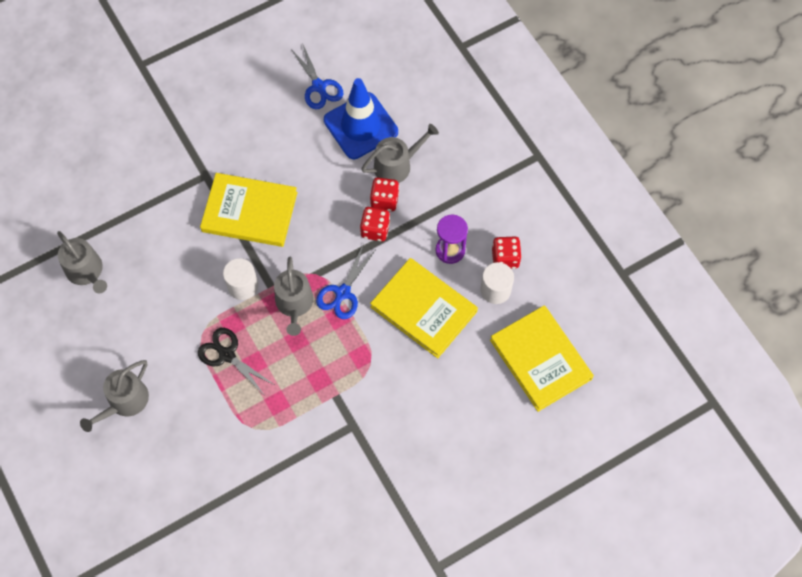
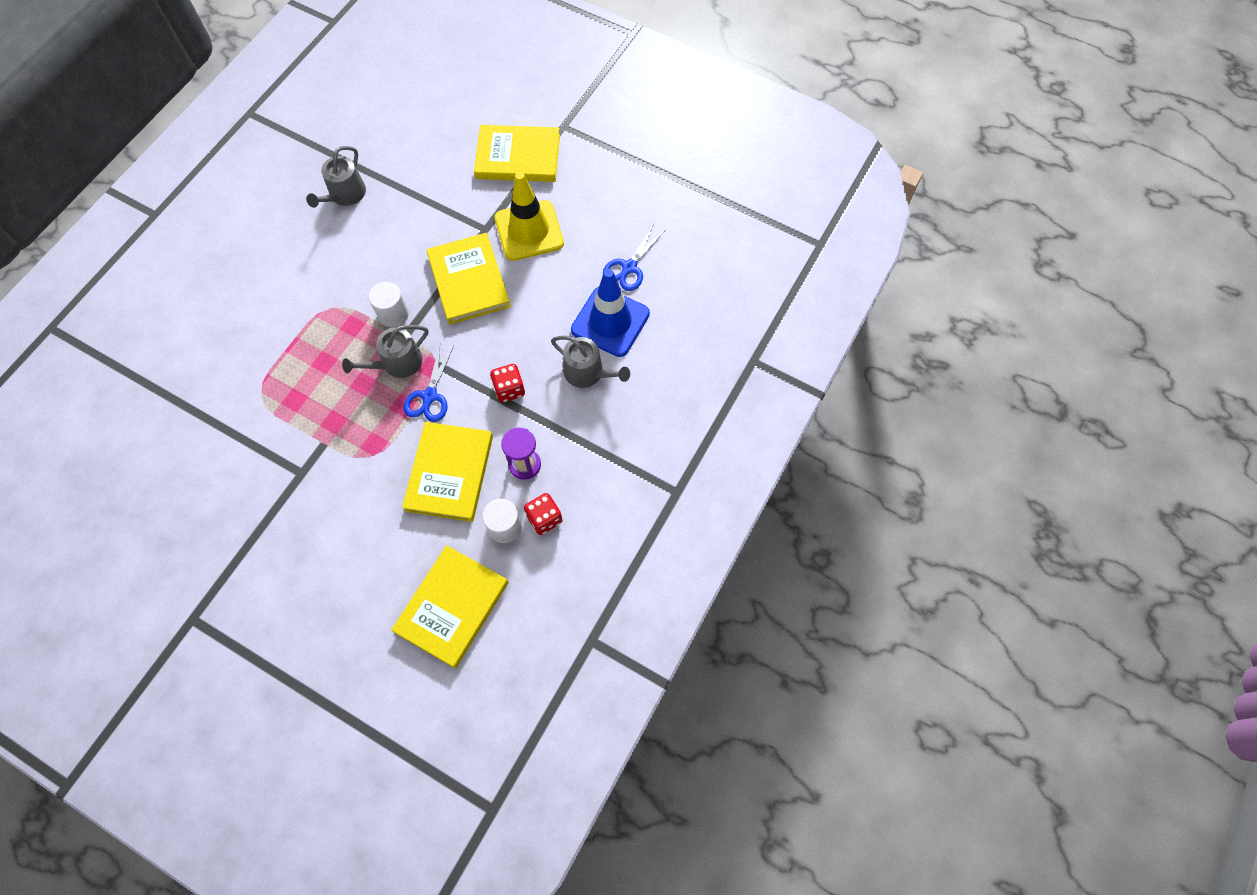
camera: 60 degrees right, 0 degrees up
(125, 402) = (240, 285): grey watering can -> none
(147, 114) = (518, 156): none -> yellow book
(227, 355) = (320, 337): black scissors -> none
(231, 142) = (529, 231): none -> yellow traffic cone
(343, 293) = (429, 396): blue scissors -> blue scissors turned 75 degrees counterclockwise
(384, 200) = (544, 381): red dice -> none

